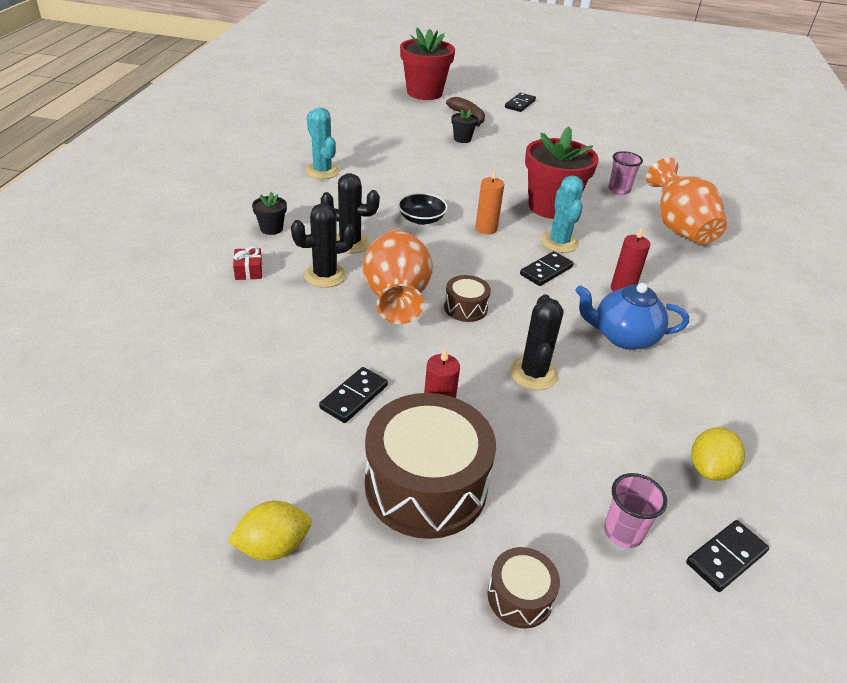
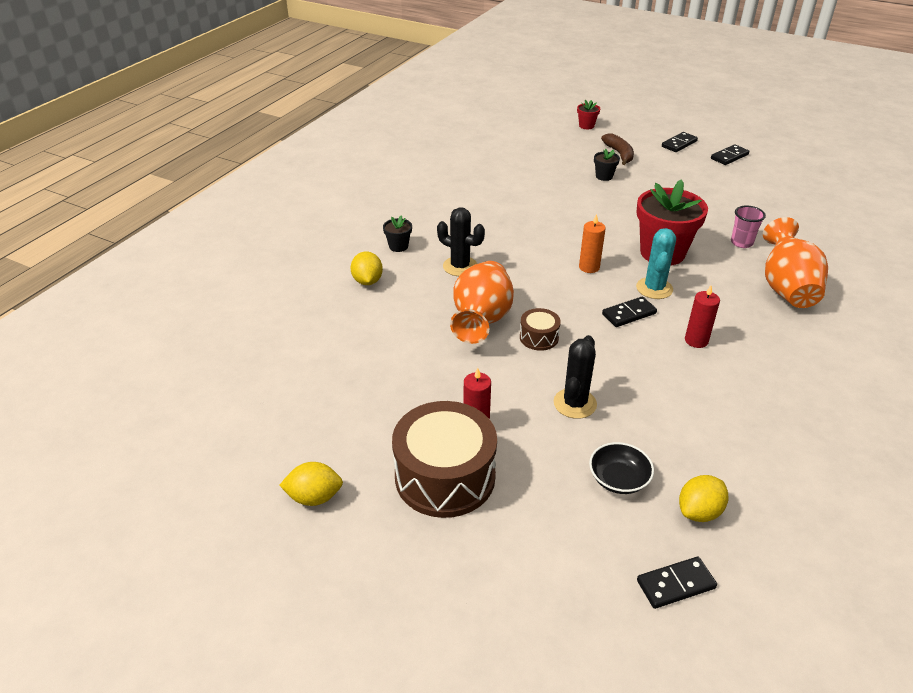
camera: 20 degrees right, 0 degrees up
(248, 271) = (367, 281): red gift -> yellow lemon
(322, 171) = (460, 197): turquoise cactus -> none
(325, 275) = (428, 293): black cactus -> none
(354, 397) = (414, 397): black domino -> black domino (729, 156)
(421, 219) = (532, 252): black bowl -> black bowl (618, 479)
(424, 93) = (586, 126): red flower pot -> red flower pot, size x0.44
(520, 596) = (485, 573): brown drum -> none
(623, 337) = (675, 384): blue teapot -> none
(623, 532) = (593, 545): pink cup -> none

